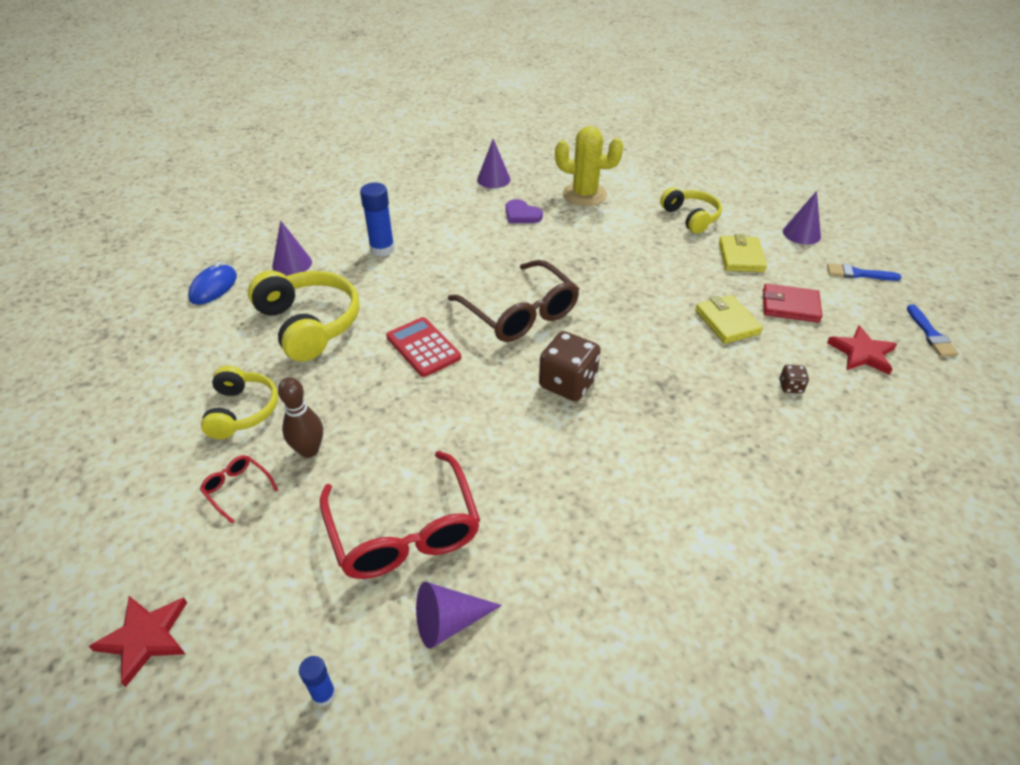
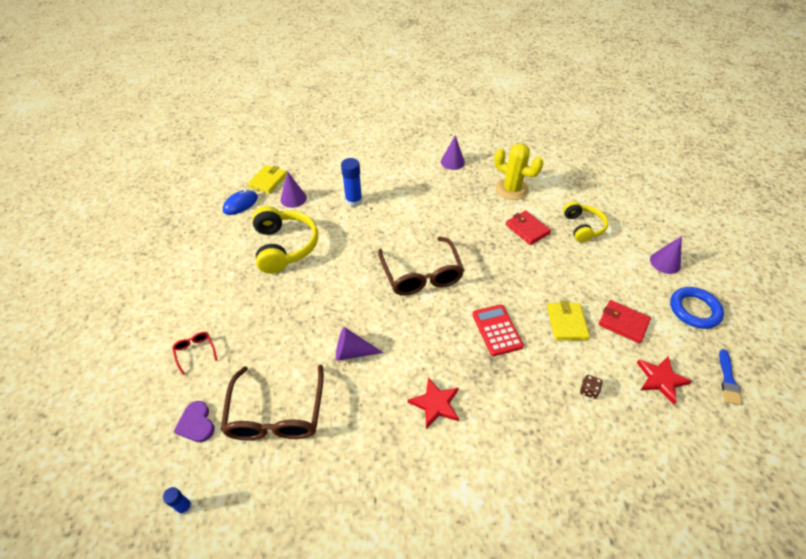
camera: 20 degrees right, 5 degrees up
(145, 638) = (109, 433): red star -> red star (435, 404)
(242, 411) = (220, 298): yellow headphones -> none
(309, 450) = (246, 338): brown bowling pin -> none
(404, 531) = (276, 414): red glasses -> brown glasses
(423, 347) = (346, 283): red calculator -> red calculator (497, 330)
(449, 622) = (274, 487): purple cone -> purple cone (353, 352)
(521, 214) = (459, 195): purple heart -> purple heart (196, 423)
(568, 383) = (428, 339): brown dice -> none
(626, 233) = (527, 229): none -> red wallet
(741, 257) = (605, 270): yellow wallet -> yellow wallet (268, 181)
(858, 274) = (694, 310): blue brush -> blue ring

